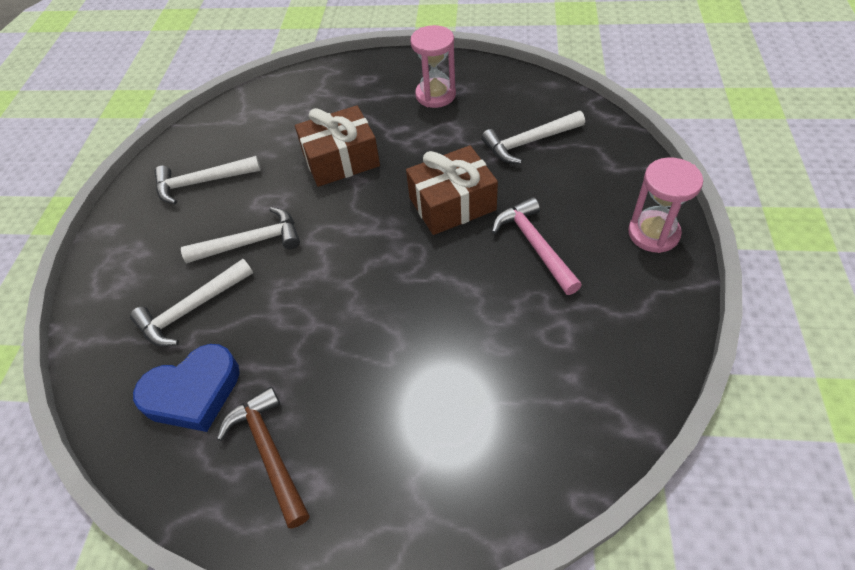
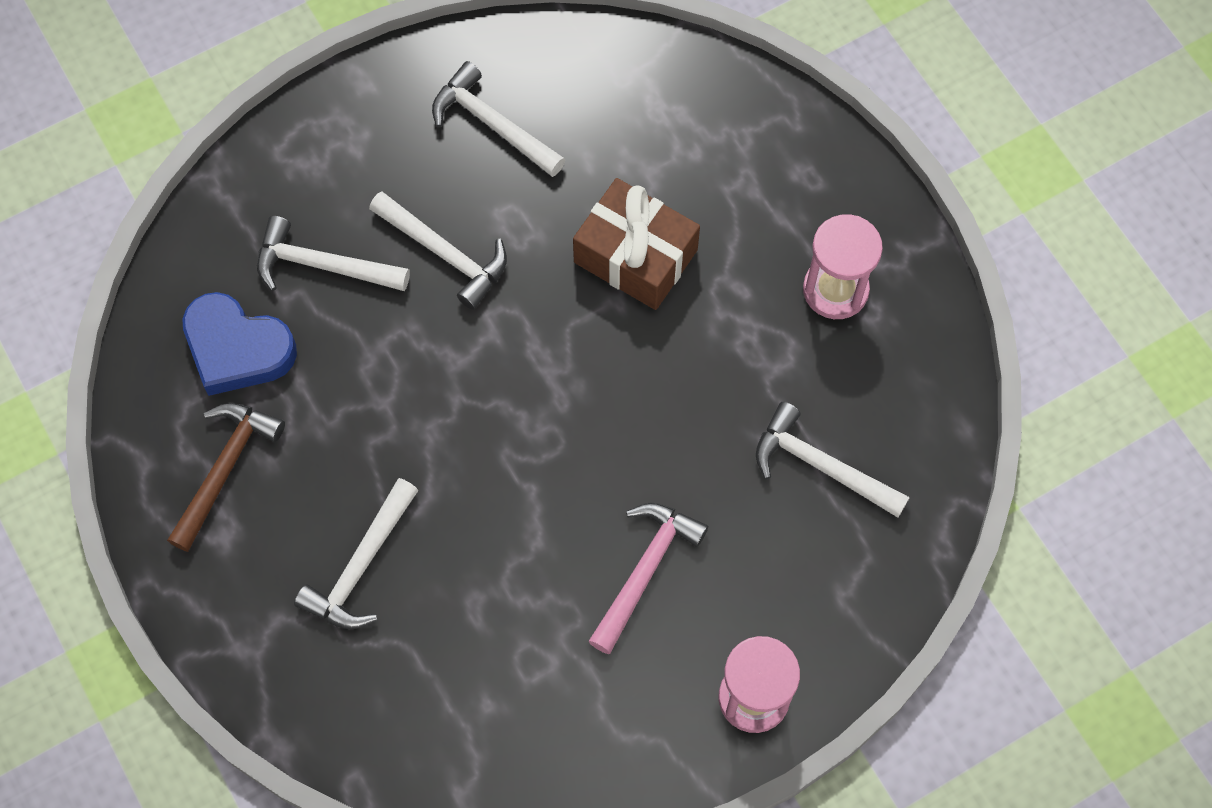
camera: 50 degrees right, 15 degrees up
(413, 401) = (361, 565): none -> white hammer
(452, 204) = (649, 437): brown gift -> none

